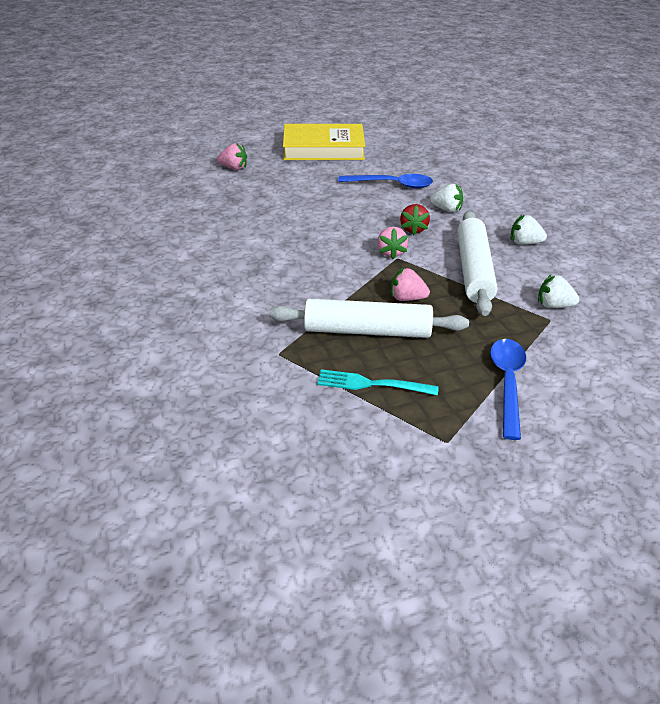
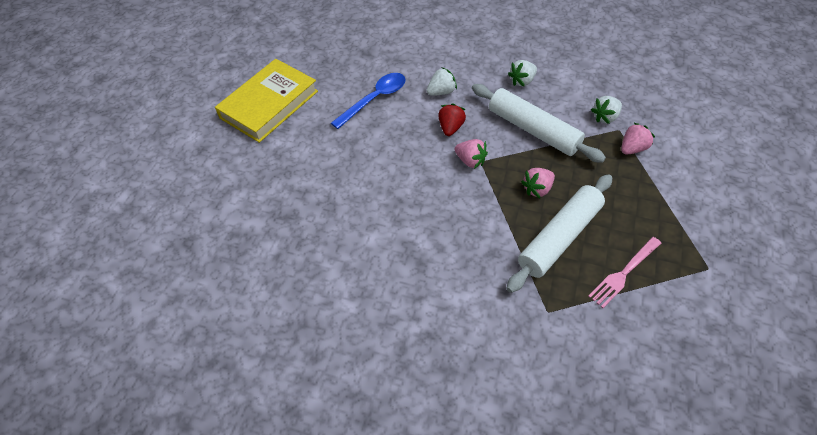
camera: 50 degrees left, 15 degrees up
(234, 168) = (233, 185): pink strawberry -> pink strawberry (632, 148)
(372, 384) = (623, 273): turquoise fork -> pink fork
(413, 229) = (450, 127): red strawberry -> red strawberry turned 120 degrees counterclockwise
(507, 383) = (670, 197): blue spoon -> none

